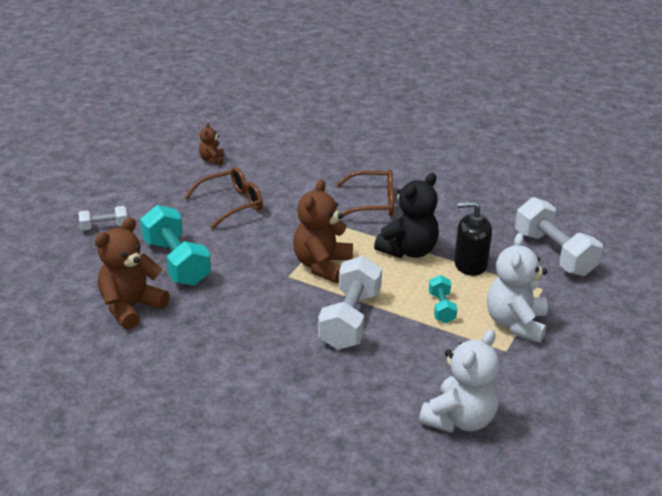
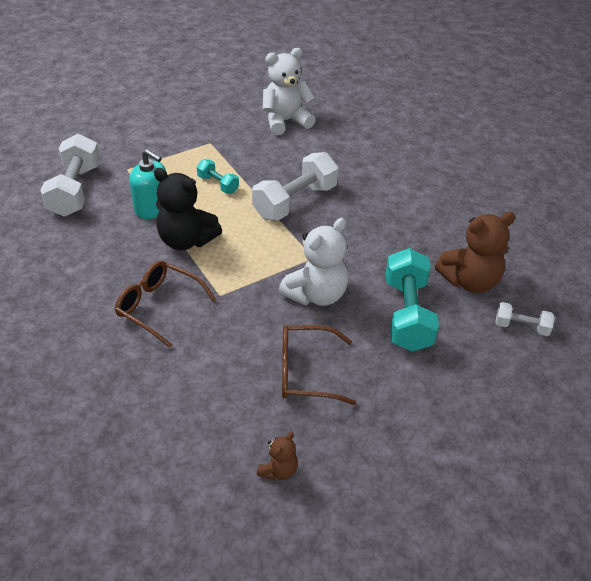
camera: 150 degrees left, 10 degrees up
(104, 227) = (467, 399): white dumbbell -> white dumbbell (521, 327)
(322, 265) = (275, 256): brown teddy bear -> none
(408, 250) = (186, 240): black teddy bear -> black teddy bear turned 135 degrees counterclockwise
(441, 308) = (218, 184): turquoise dumbbell -> turquoise dumbbell turned 75 degrees counterclockwise
(470, 264) = (152, 208): black soap dispenser -> turquoise soap dispenser
(515, 323) = (180, 155): white teddy bear -> white teddy bear (316, 294)

